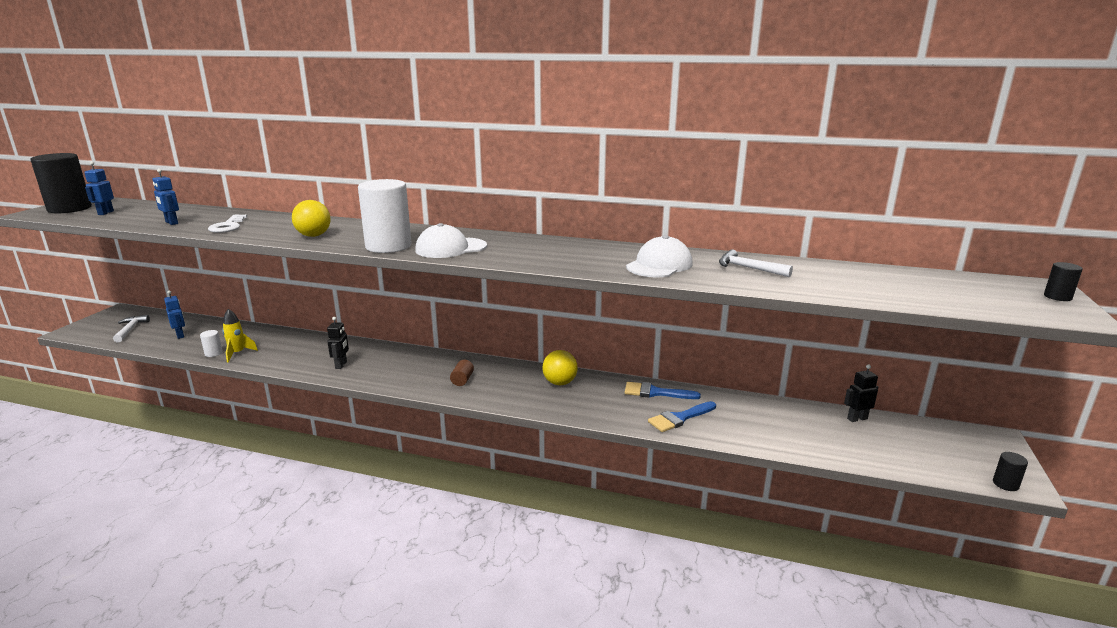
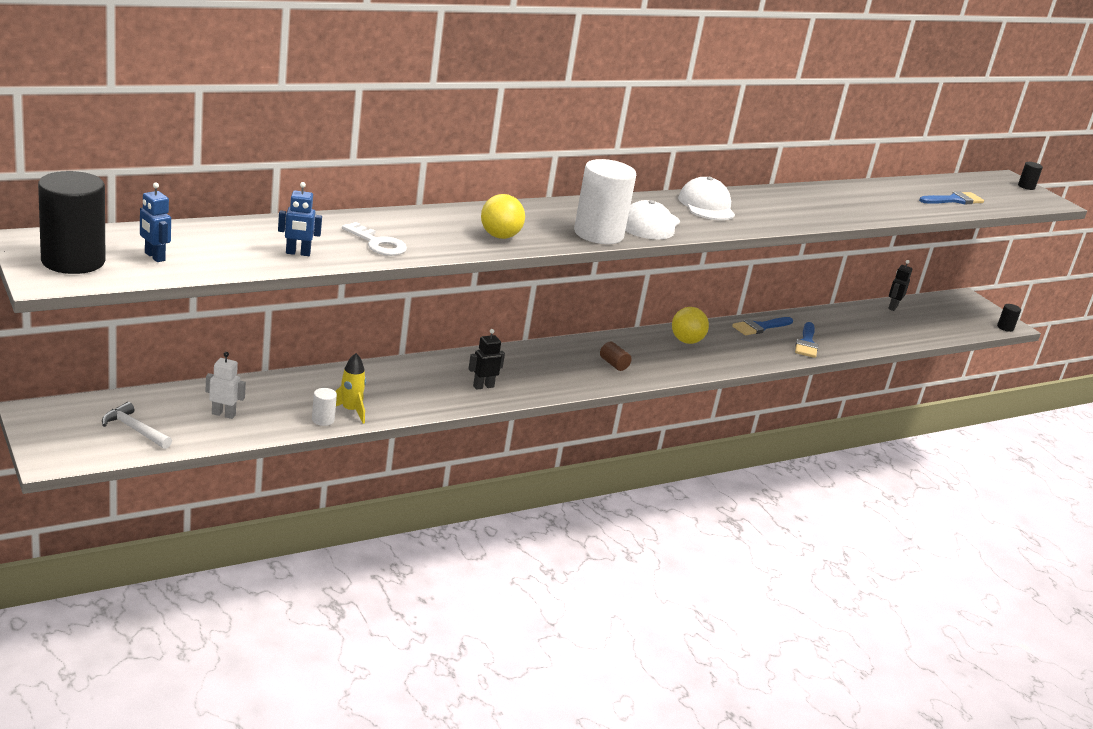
camera: 50 degrees left, 5 degrees up
(180, 335) = (223, 414): blue robot -> white robot
(341, 365) = (483, 386): black robot -> black robot turned 75 degrees counterclockwise
(659, 265) = (815, 208): white cap -> white cap (706, 205)
(749, 268) = (865, 198): white hammer -> none
(882, 288) = (953, 200): none -> blue brush

